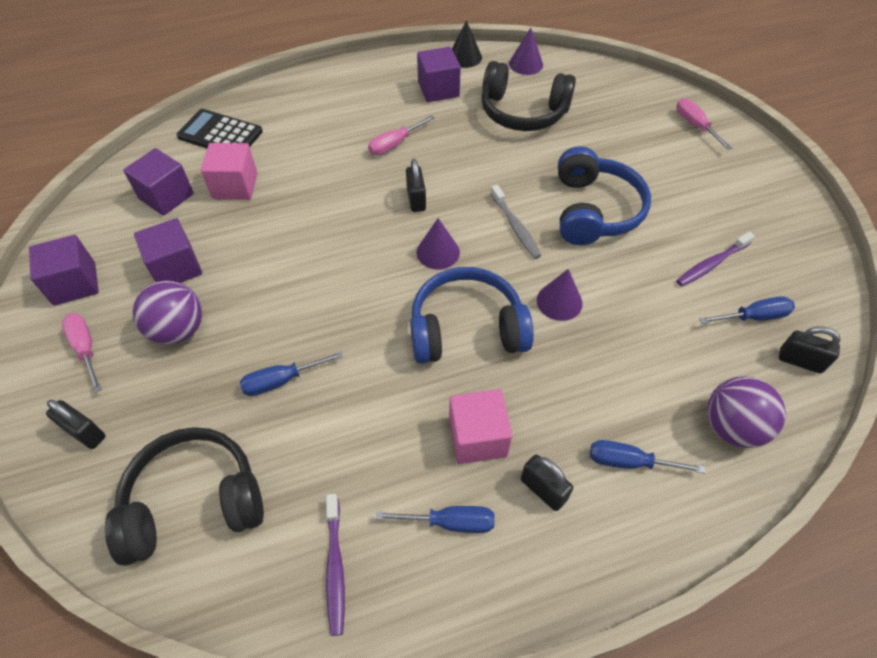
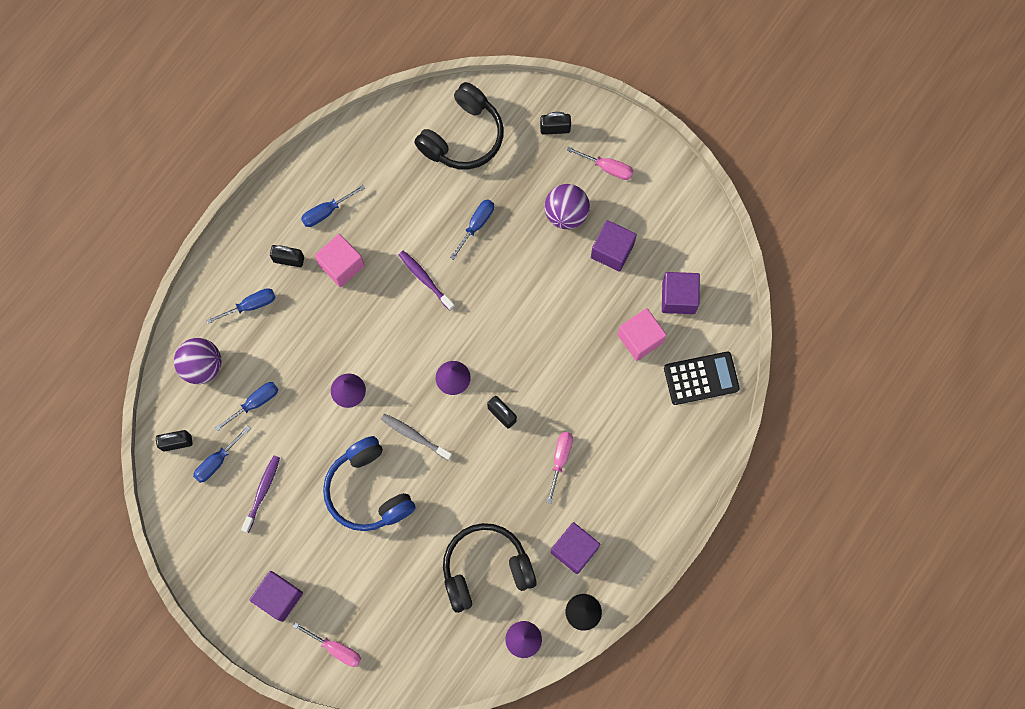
camera: 145 degrees right, 20 degrees up
(75, 284) = (662, 198): purple cube -> purple cube (279, 597)
(335, 567) = (368, 155): purple toothbrush -> purple toothbrush (425, 279)
(466, 329) = (393, 330): blue headphones -> none
(679, 348) = (255, 403): none -> blue screwdriver

